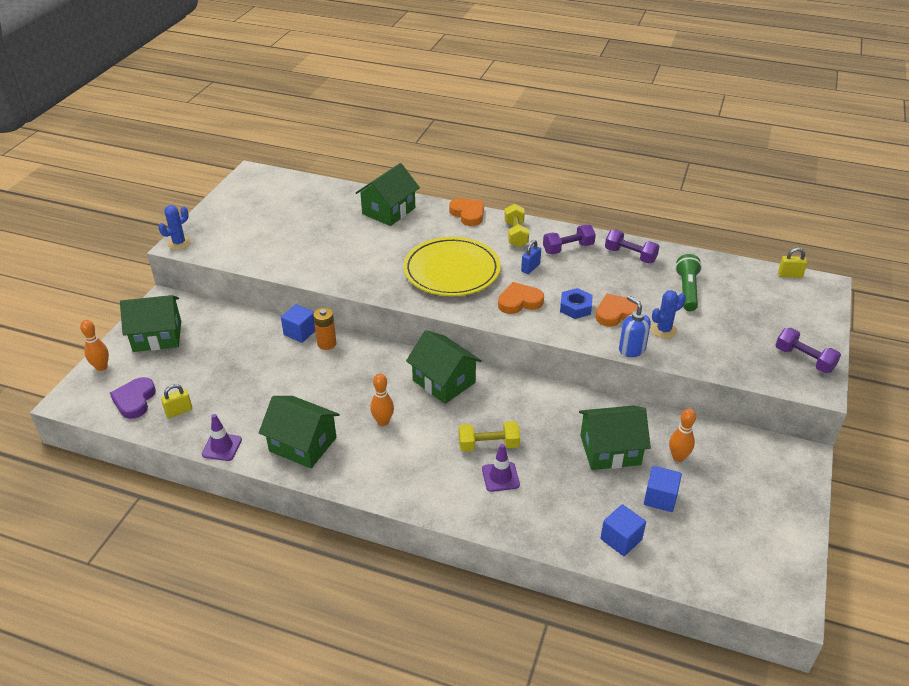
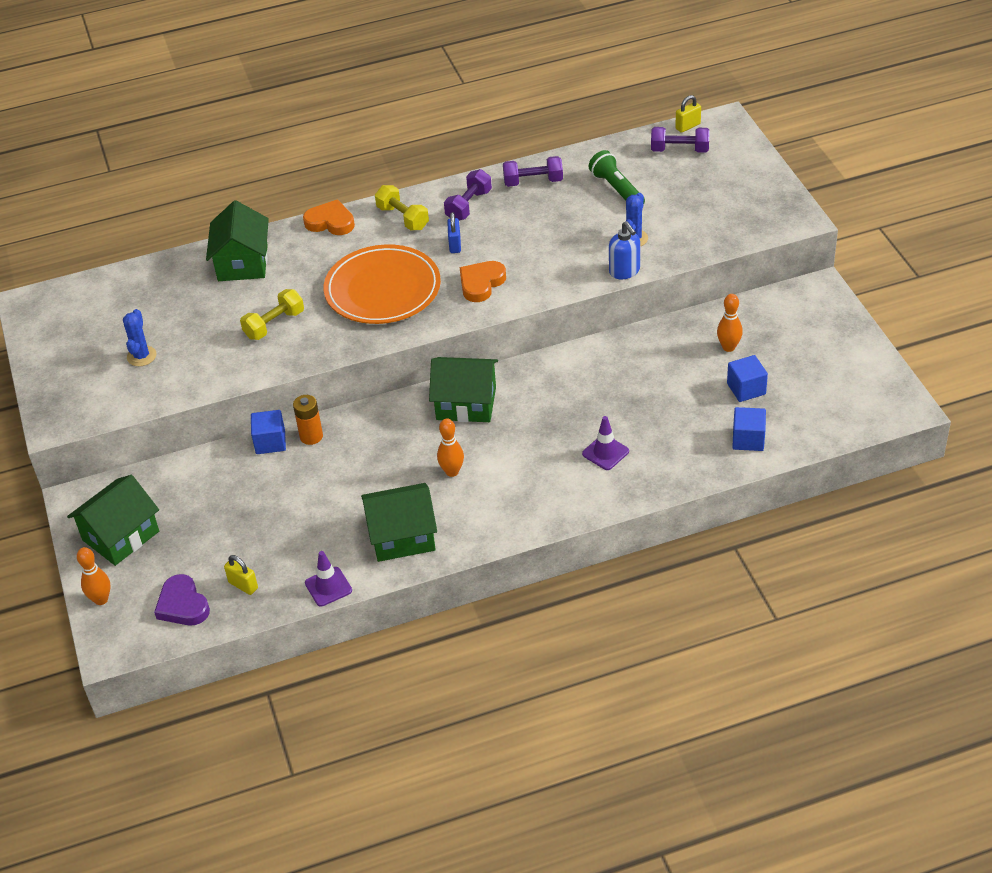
camera: 35 degrees left, 5 degrees up
(179, 243) = (52, 423): blue cactus -> blue cactus (141, 356)
(179, 411) = (243, 585): yellow padlock -> yellow padlock turned 75 degrees counterclockwise
(451, 270) = (382, 289): yellow plate -> orange plate
(488, 445) = (567, 433): yellow dumbbell -> yellow dumbbell (274, 324)
(575, 307) = (537, 260): blue nut -> none
(610, 450) = (670, 375): green house -> none
(616, 313) = (578, 246): orange heart -> none
(631, 349) = (624, 271): blue soap dispenser -> blue soap dispenser turned 135 degrees counterclockwise
(804, 359) = (768, 201): purple dumbbell -> purple dumbbell (679, 150)

